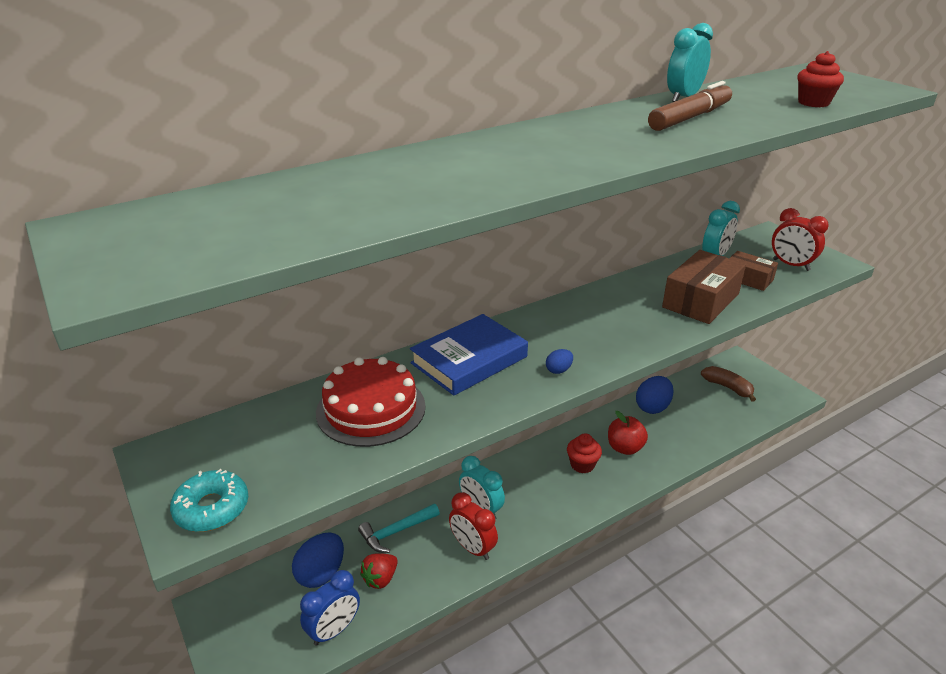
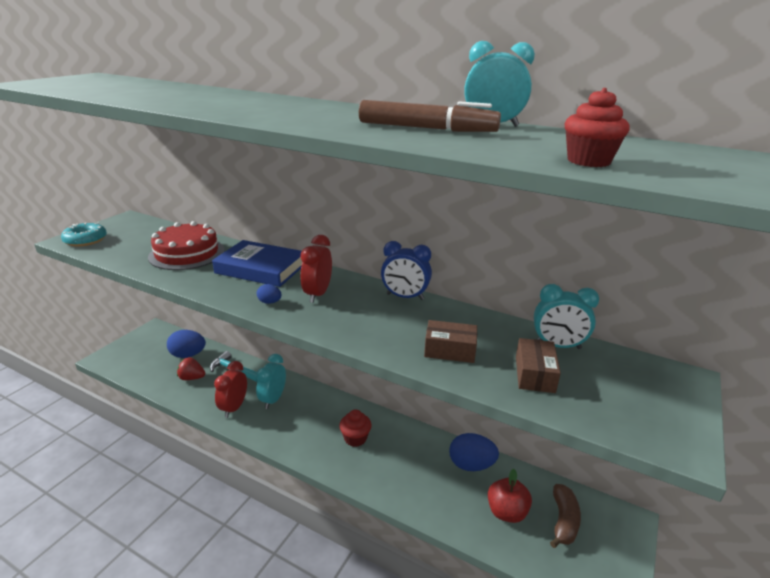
camera: 60 degrees right, 5 degrees down
(334, 630) = (147, 375): blue clock -> blue clock (405, 297)
(625, 448) = (396, 460): red apple -> red apple (506, 512)
(701, 300) = (450, 350): brown box -> brown box, size x0.59
(791, 265) = (614, 403): red clock -> red clock (317, 294)

